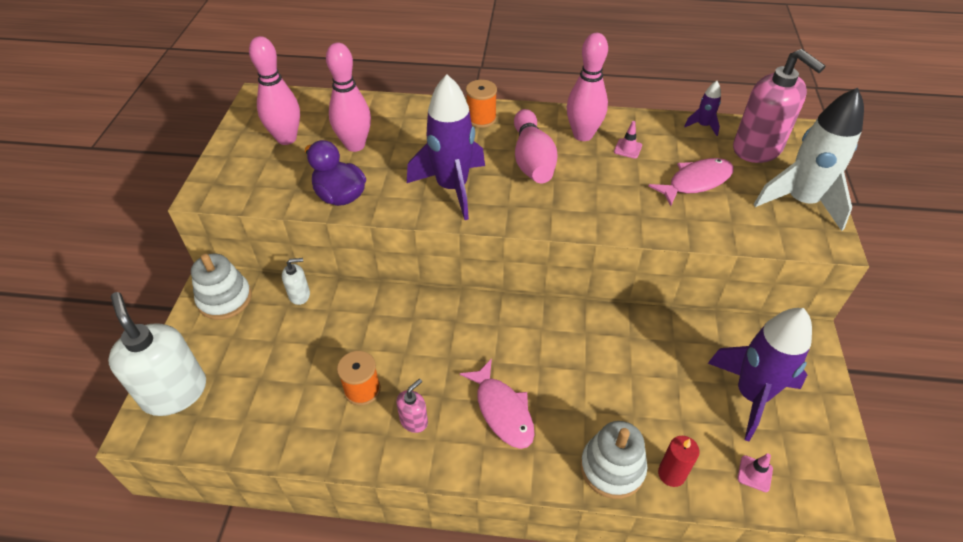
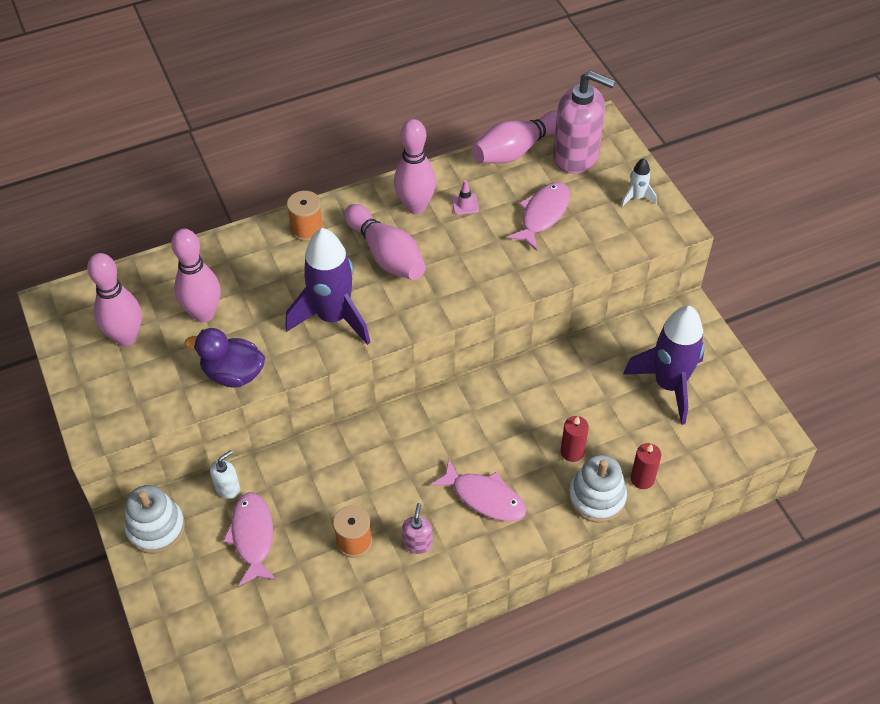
camera: 30 degrees left, 5 degrees up
(175, 392) = (184, 632): white soap dispenser -> none
(287, 342) = (252, 536): none -> pink fish
(613, 411) = (572, 452): none -> red candle
(703, 126) = (517, 150): purple rocket -> pink bowling pin
(754, 473) = (701, 447): pink traffic cone -> none
(800, 202) = (636, 197): white rocket -> white rocket, size x0.44

